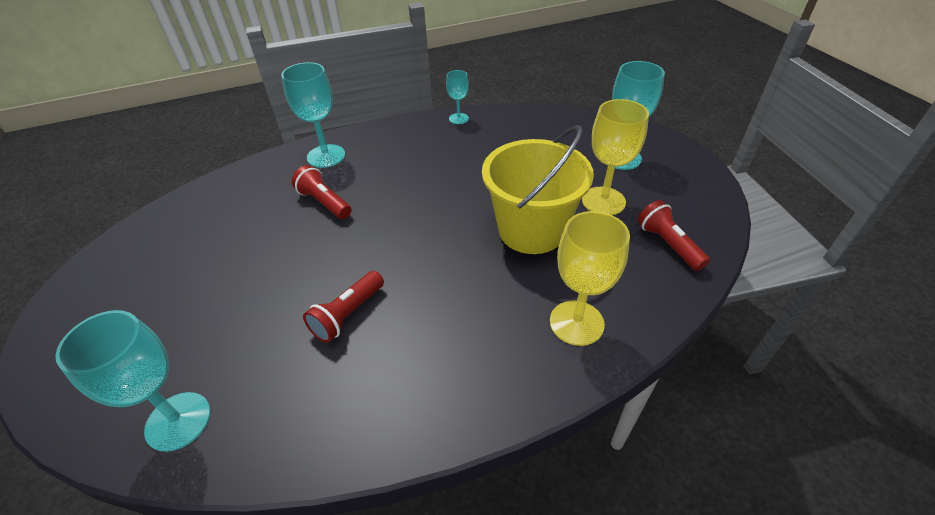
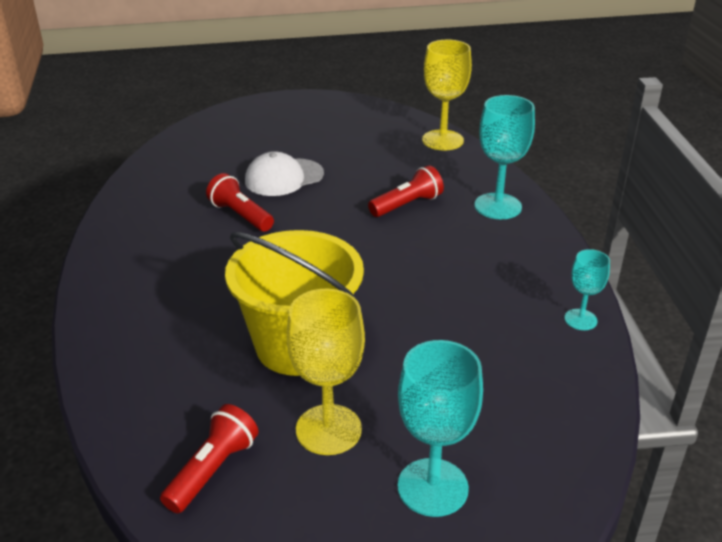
camera: 100 degrees right, 10 degrees down
(178, 421) = (187, 151): turquoise goblet -> none
(266, 297) = (284, 178): none -> white cap
(576, 323) = (145, 349): yellow goblet -> yellow goblet (442, 140)
(668, 244) = (212, 470): red flashlight -> red flashlight turned 45 degrees counterclockwise

